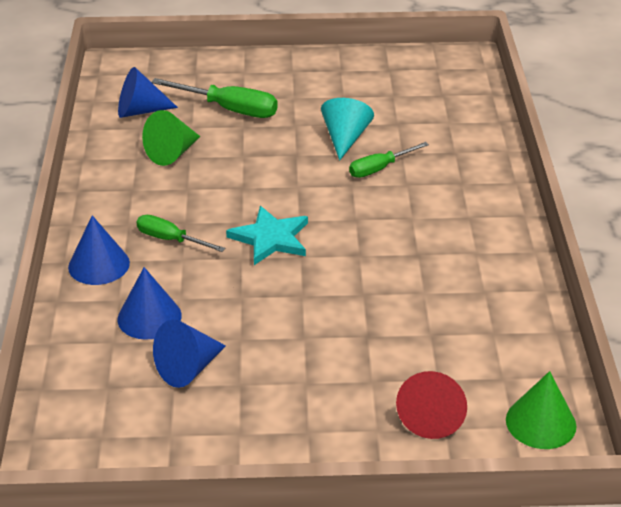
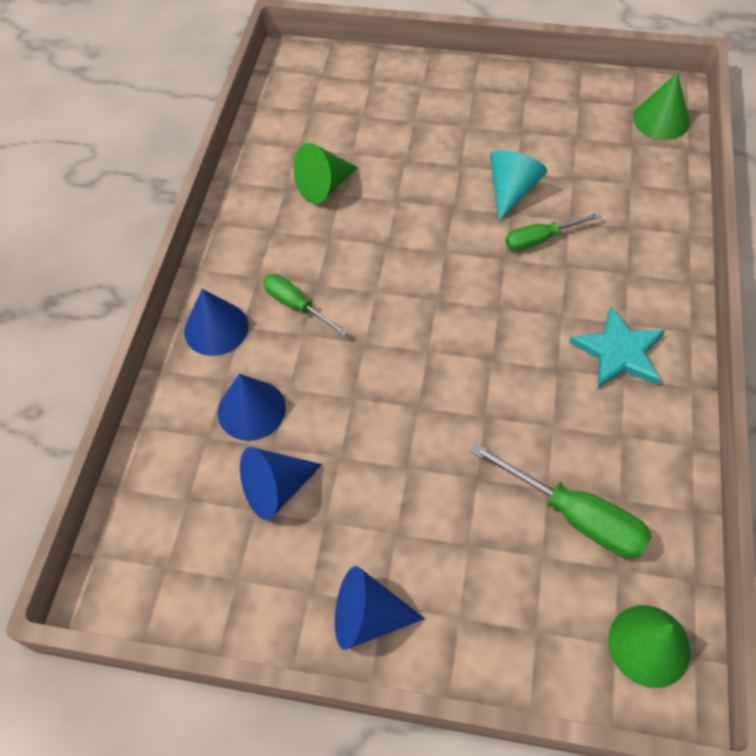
camera: 15 degrees right, 20 degrees up
(140, 111) = (303, 124): blue cone -> blue cone (367, 617)
(229, 109) = (396, 134): green screwdriver -> green screwdriver (575, 515)
(271, 238) = (402, 320): turquoise star -> turquoise star (619, 352)
(431, 416) = (525, 611): red cone -> none
(463, 76) = (661, 120): none -> green cone

